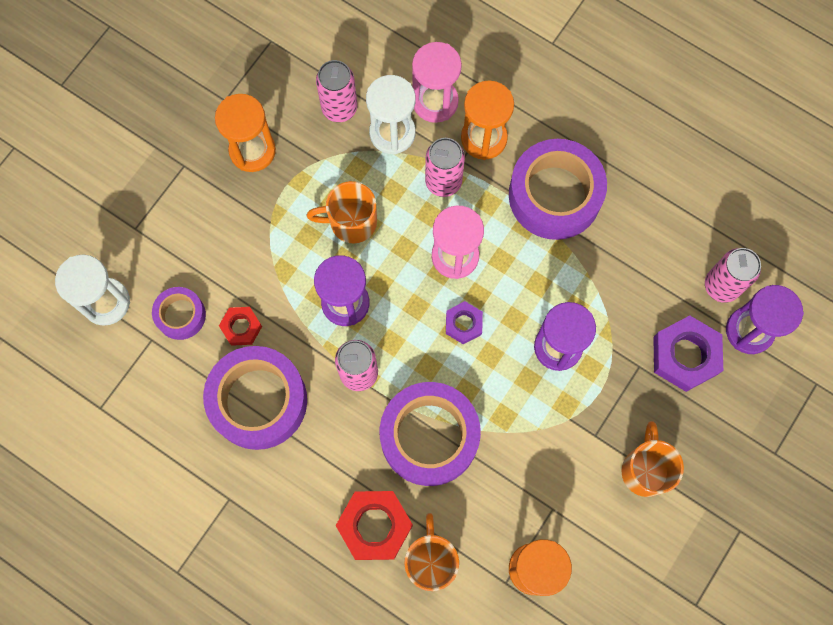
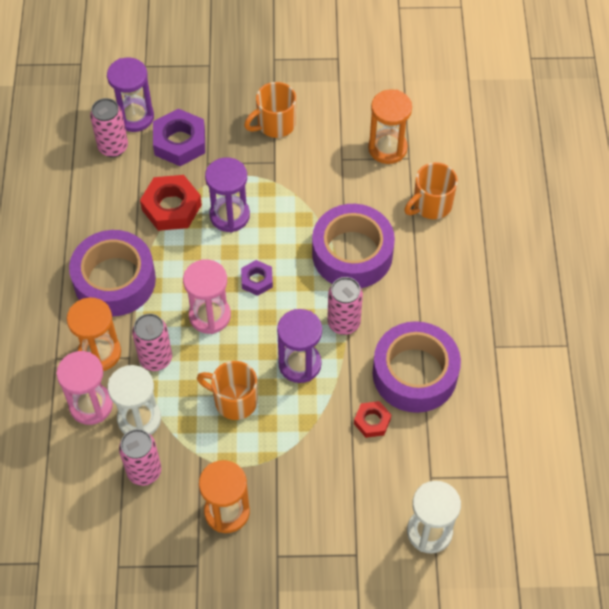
camera: 125 degrees left, 15 degrees down
(180, 315) = (396, 470): purple tape -> none
(351, 222) = (234, 400): orange mug -> orange mug turned 150 degrees clockwise
(374, 526) = (437, 249): red nut -> red nut (171, 207)

